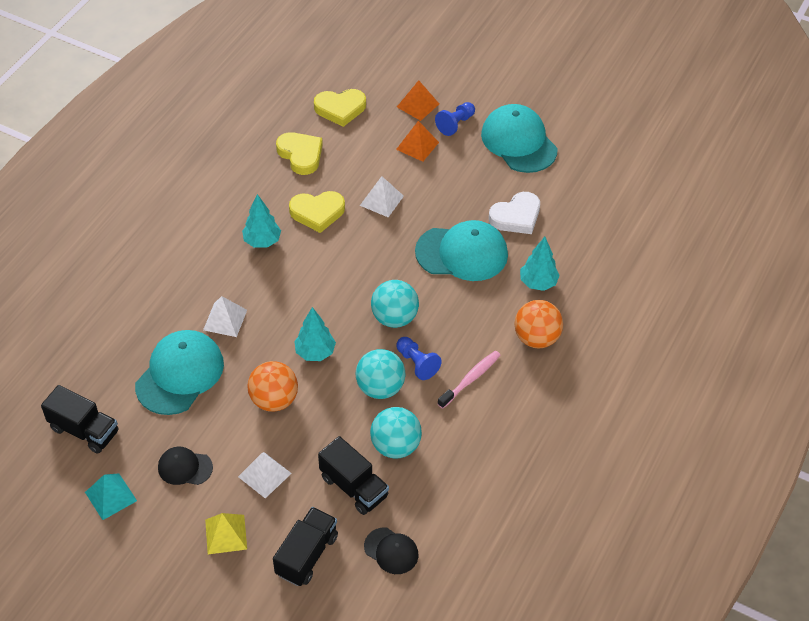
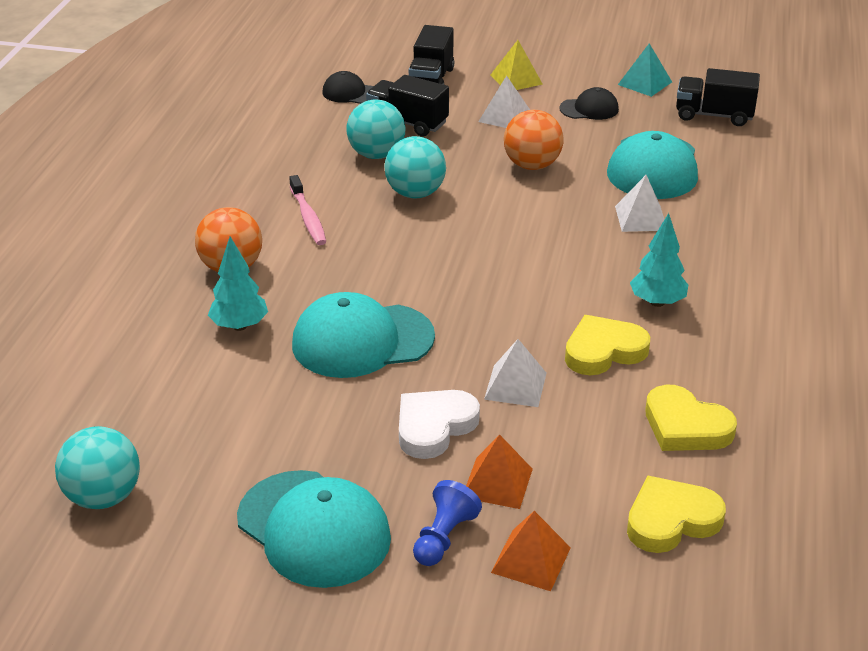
camera: 165 degrees right, 15 degrees down
(315, 352) = (510, 209): turquoise tree -> none
(394, 318) = (428, 255): turquoise ball -> turquoise ball (103, 497)
(417, 363) = (380, 220): blue pawn -> none
(470, 379) = (308, 217): pink toothbrush -> pink toothbrush turned 45 degrees counterclockwise
(516, 216) = (291, 404): white heart -> white heart (434, 426)

